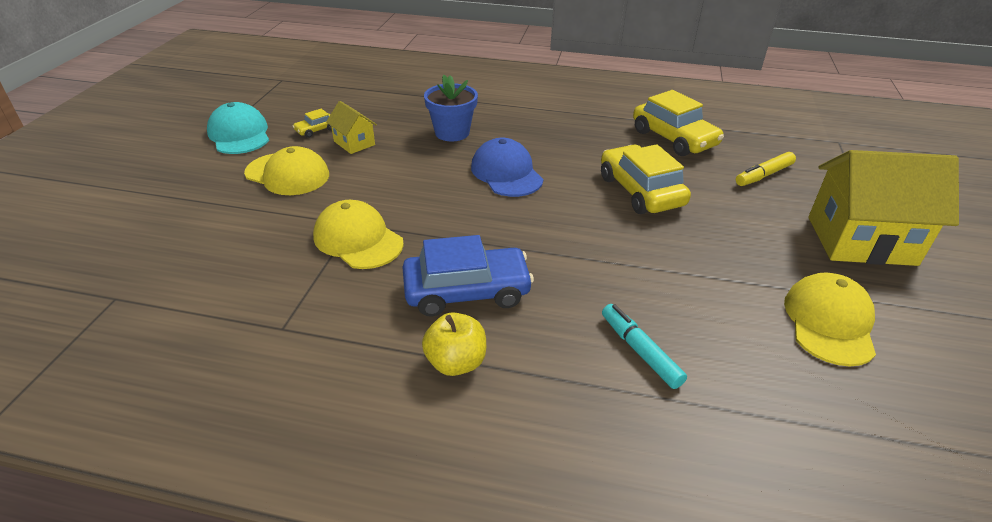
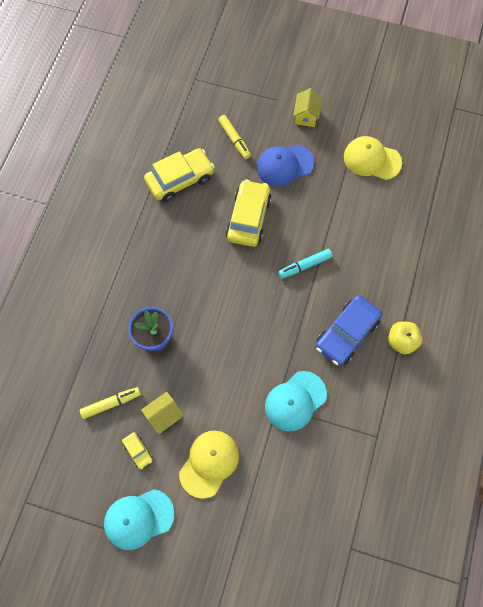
camera: 85 degrees left, 30 degrees up
(358, 239) = (295, 401): yellow cap -> turquoise cap
(374, 113) = (111, 403): none -> yellow marker
(467, 291) = (347, 334): blue car -> blue car turned 135 degrees counterclockwise
(506, 173) = (219, 301): blue cap -> blue cap (284, 165)
(640, 191) = (248, 218): yellow car -> yellow car turned 120 degrees clockwise
(640, 351) = (392, 252): turquoise marker -> turquoise marker (305, 266)
(860, 240) = (306, 116): yellow house -> yellow house, size x0.48

